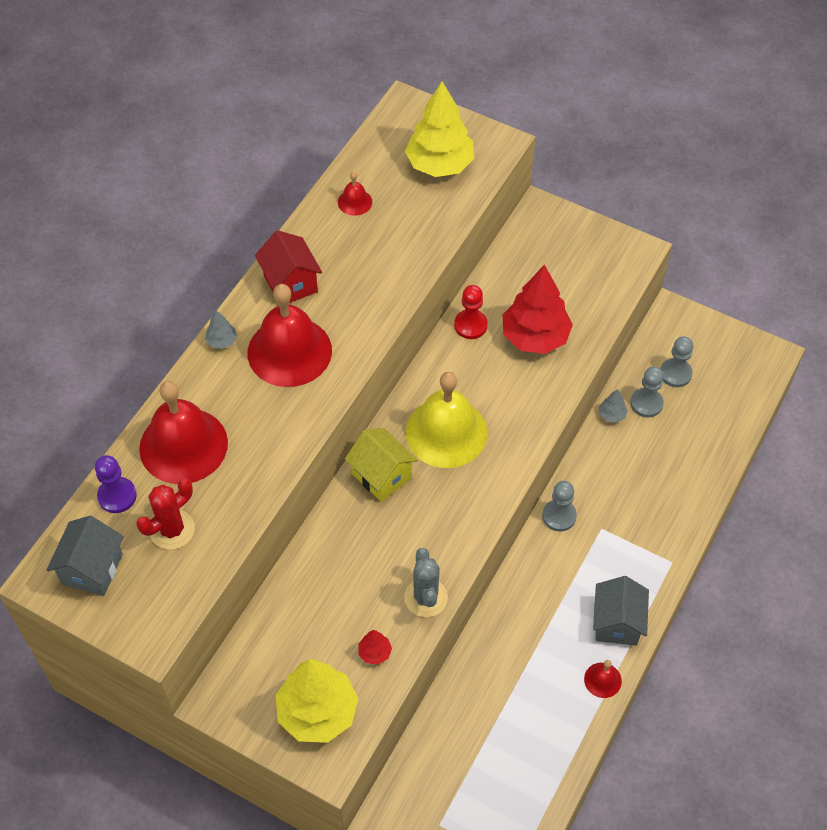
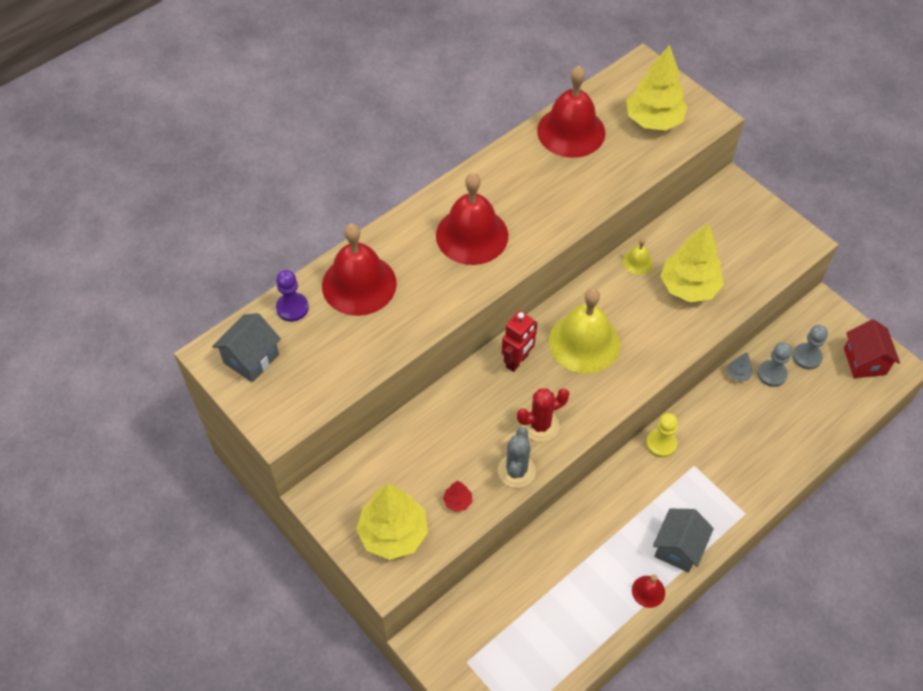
camera: 20 degrees right, 0 degrees up
(172, 529) = (324, 347): red cactus -> red cactus (540, 425)
(222, 341) = (421, 211): grey tree -> none
(290, 283) = (493, 182): red house -> red house (864, 361)
(355, 202) = (571, 131): red bell -> red bell, size x2.28
(381, 475) = (517, 361): yellow house -> red robot
(470, 325) = (637, 262): red pawn -> yellow bell
(535, 337) = (689, 287): red tree -> yellow tree
(559, 516) = (661, 444): grey pawn -> yellow pawn

